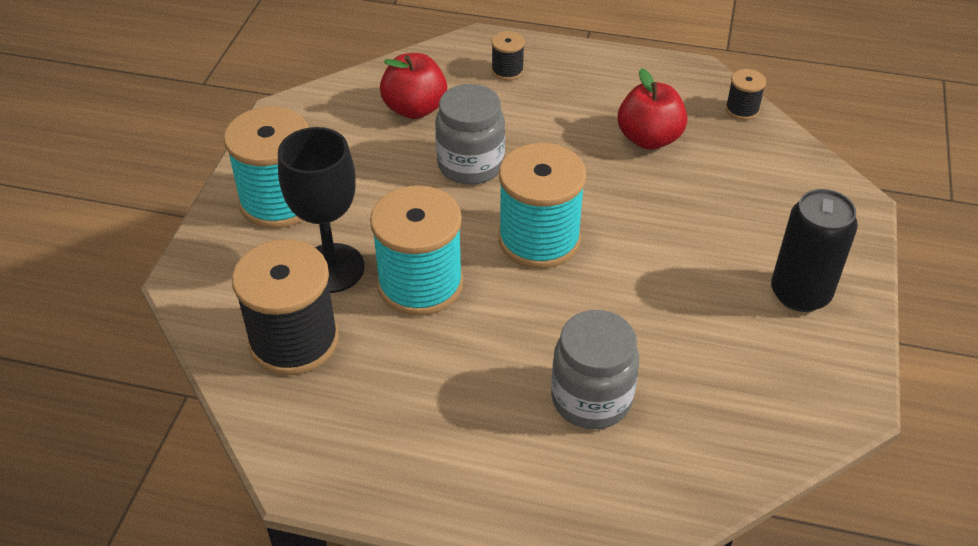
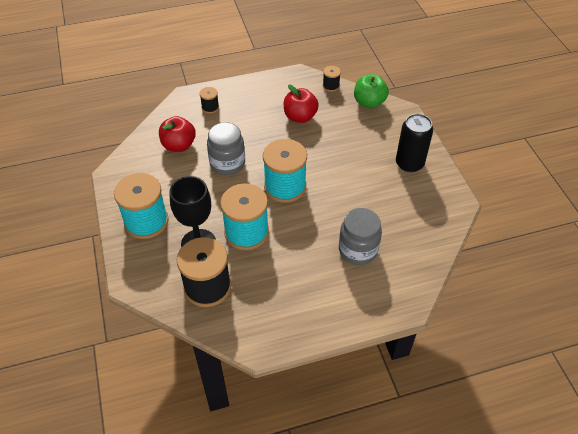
camera: 30 degrees left, 5 degrees up
(795, 161) = (369, 102): none -> green apple

